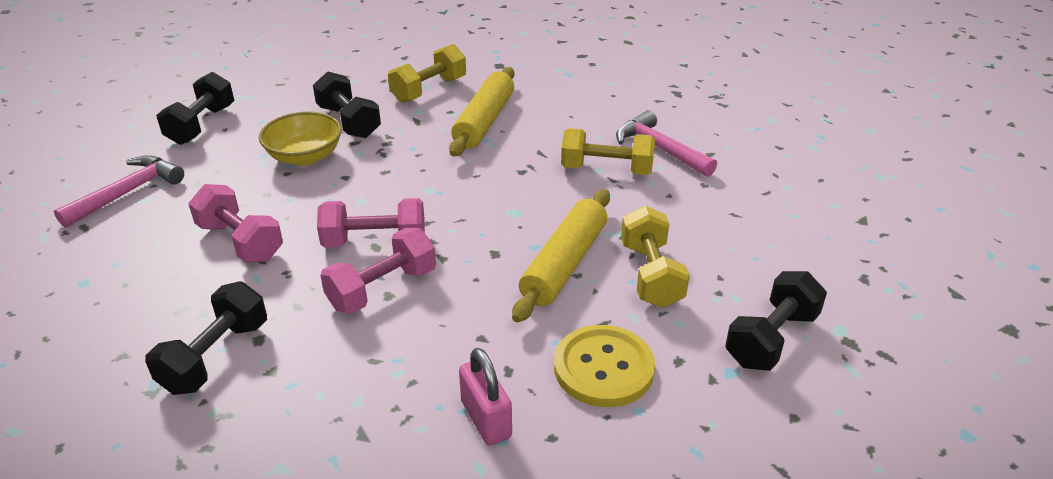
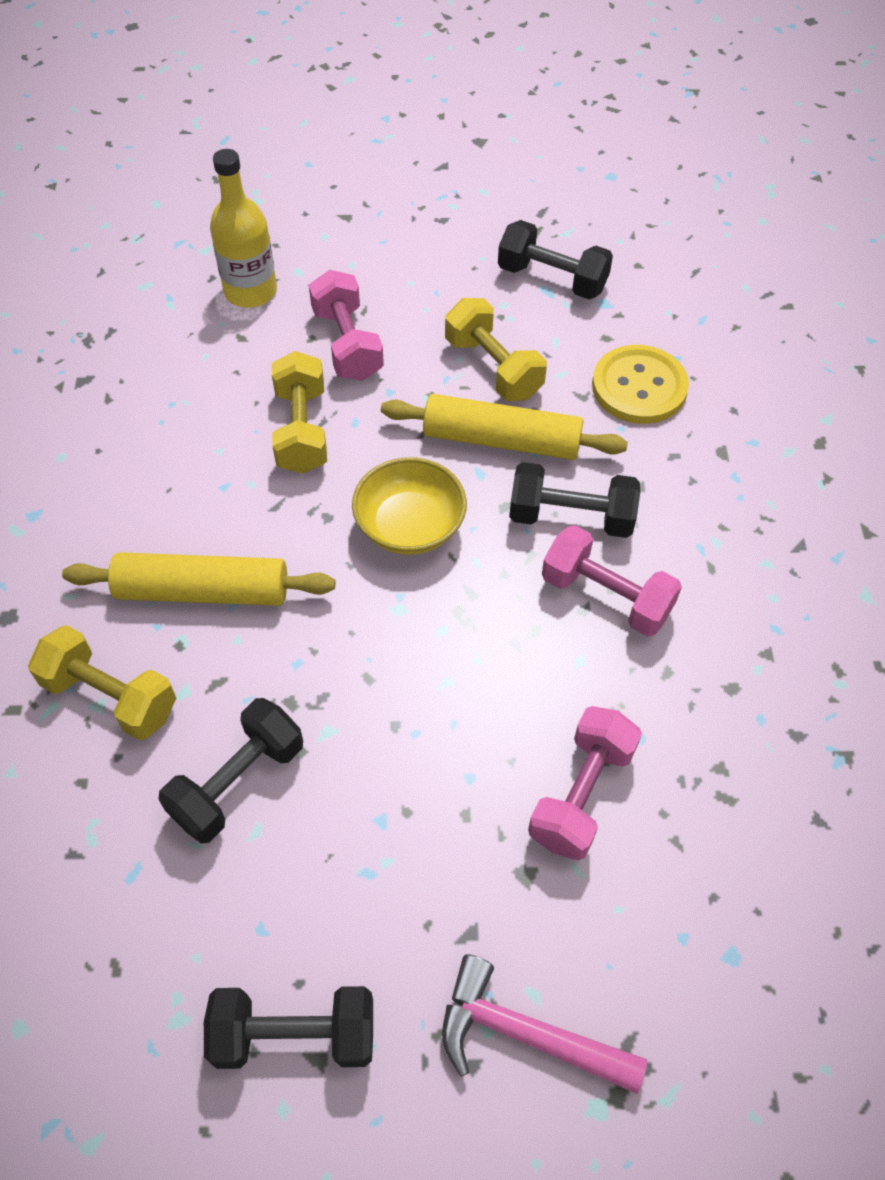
camera: 105 degrees left, 20 degrees up
(216, 357) = (774, 718): black dumbbell -> black dumbbell (571, 517)
(305, 156) = (356, 804): yellow bowl -> yellow bowl (410, 526)
(375, 242) = (526, 634): pink dumbbell -> pink dumbbell (347, 344)
(486, 419) = (738, 458): pink padlock -> none
(651, 275) = (493, 368): yellow dumbbell -> yellow dumbbell turned 75 degrees clockwise
(659, 148) = (239, 385): pink hammer -> none
(761, 162) = (250, 291): none -> yellow bottle

